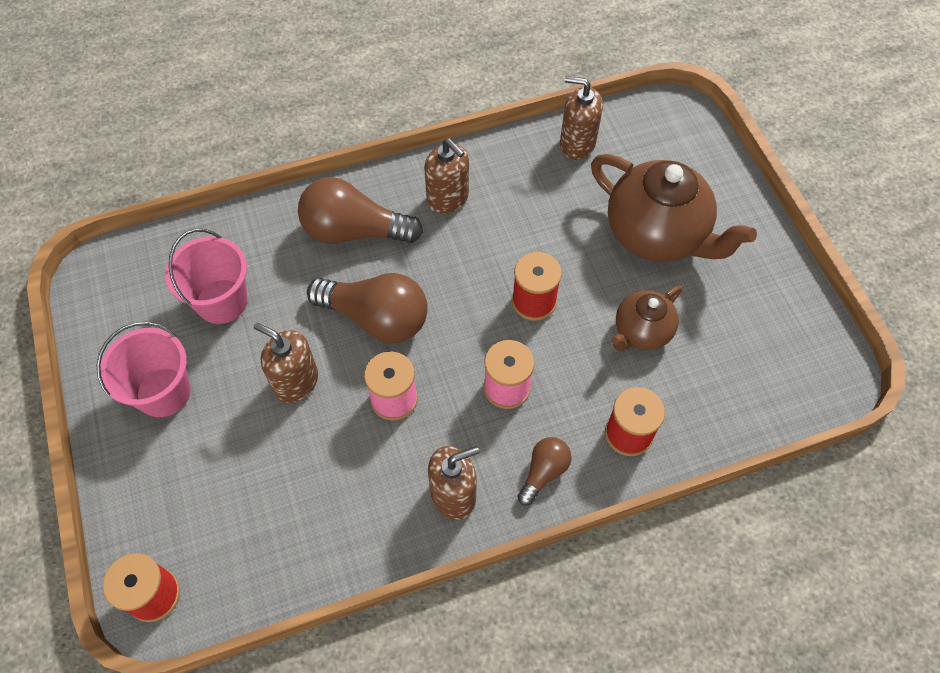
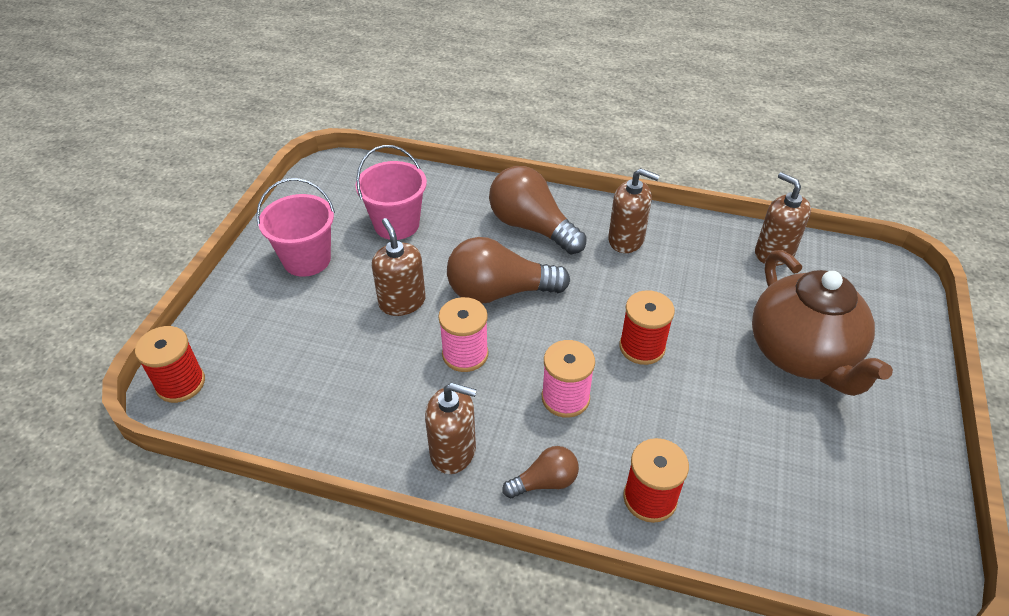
camera: 35 degrees right, 15 degrees down
(376, 318) = (499, 292): brown light bulb -> brown light bulb turned 120 degrees clockwise
(448, 198) = (626, 240): brown soap dispenser -> brown soap dispenser turned 60 degrees counterclockwise
(641, 331) = (727, 423): brown teapot -> none

